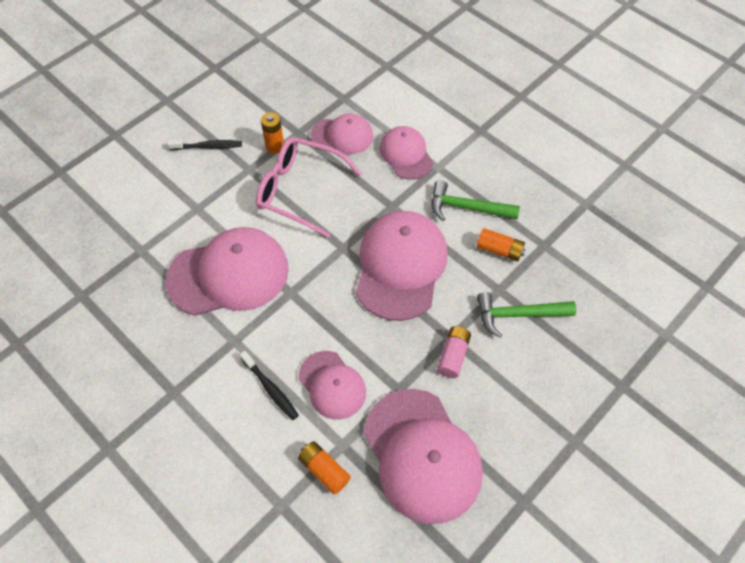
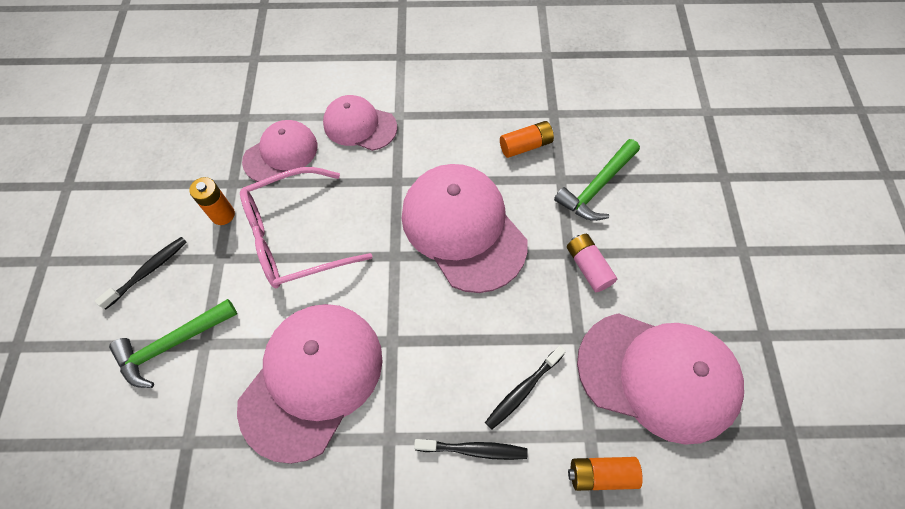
camera: 45 degrees left, 5 degrees up
(332, 385) = (523, 390): pink cap -> black toothbrush
(466, 208) = (461, 131): green hammer -> green hammer (171, 345)

